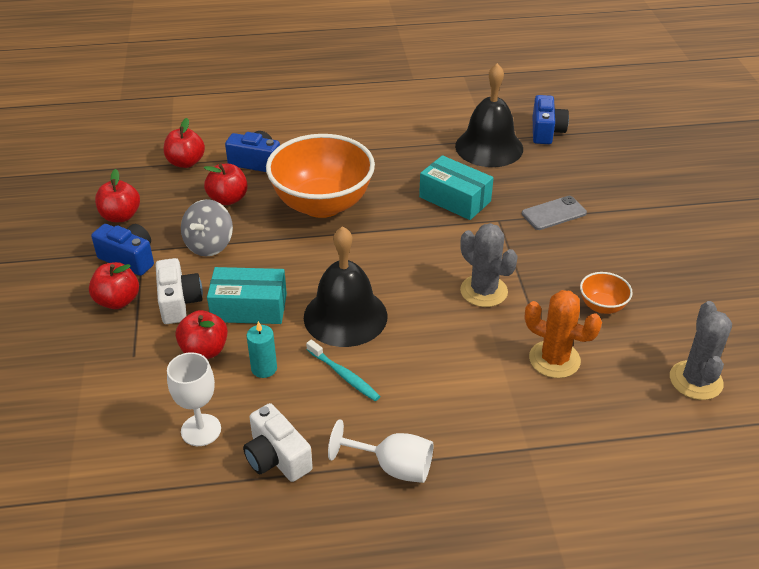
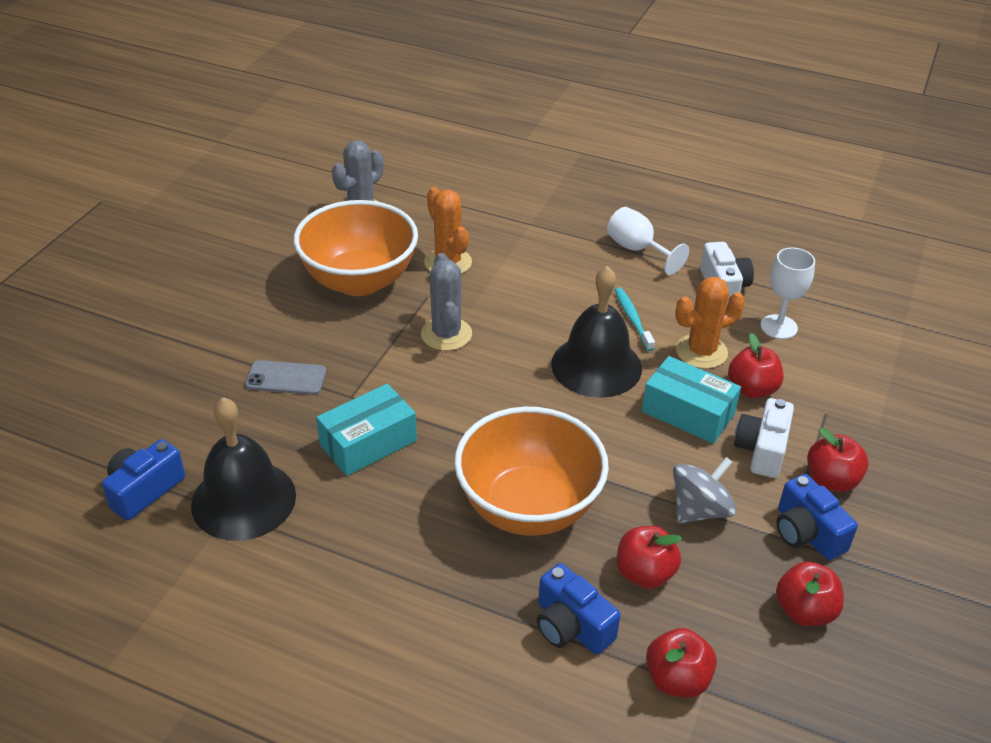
camera: 150 degrees left, 0 degrees up
(264, 368) = (701, 352): turquoise candle -> orange cactus
(455, 199) = (368, 443): turquoise box -> turquoise box turned 75 degrees clockwise
(602, 306) = (359, 281): orange bowl -> orange bowl, size x2.33

